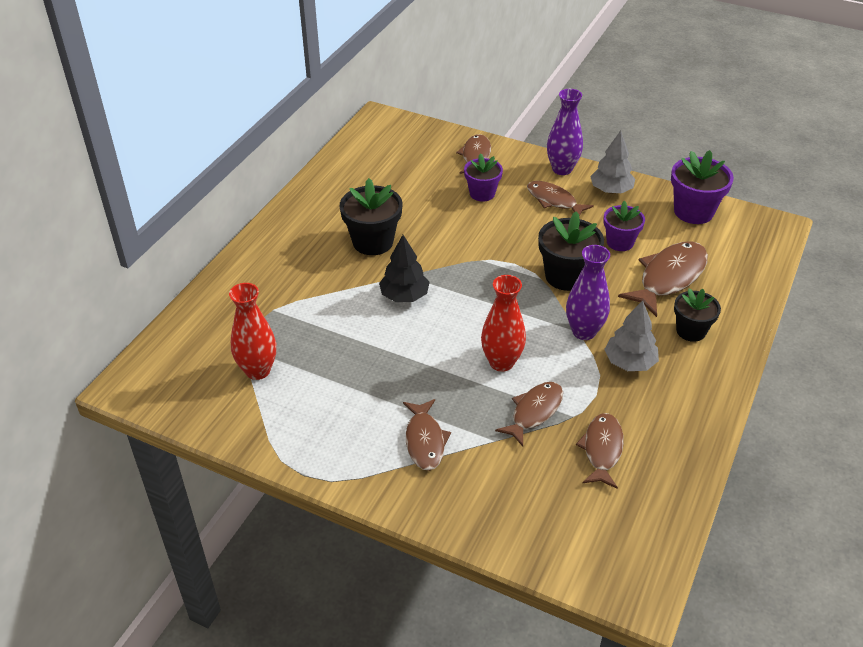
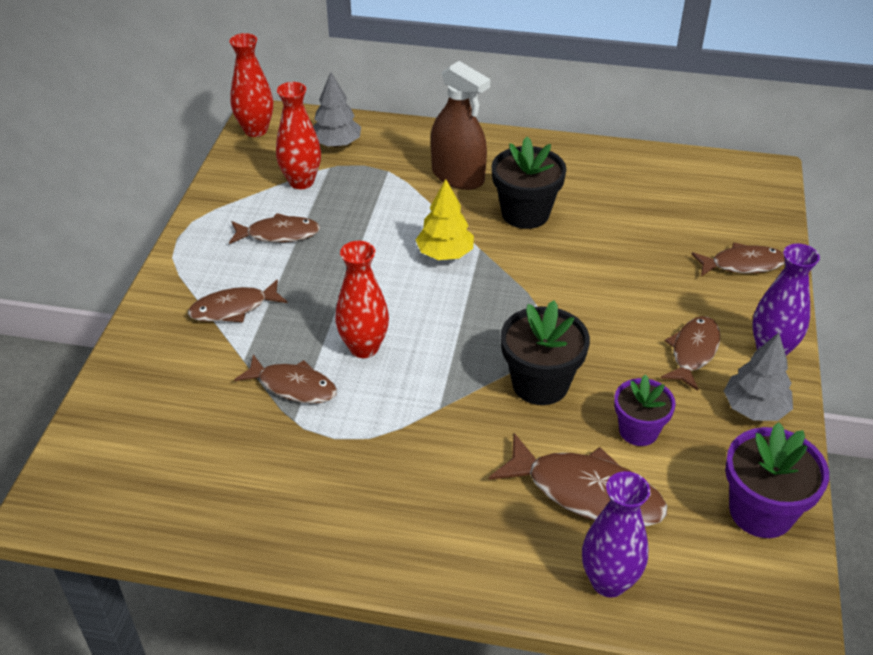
camera: 75 degrees right, 0 degrees up
(149, 394) = (256, 130): none -> red vase
(303, 269) = (458, 176): none -> brown spray bottle
(404, 296) = (445, 254): black tree -> yellow tree
(482, 193) = (667, 283): purple flower pot -> none
(584, 331) = (441, 413): purple vase -> purple vase (608, 582)
(602, 449) = (247, 452): brown fish -> brown fish (279, 234)
(629, 362) = (399, 464): grey tree -> grey tree (336, 144)
(691, 331) = (483, 526): black flower pot -> none

